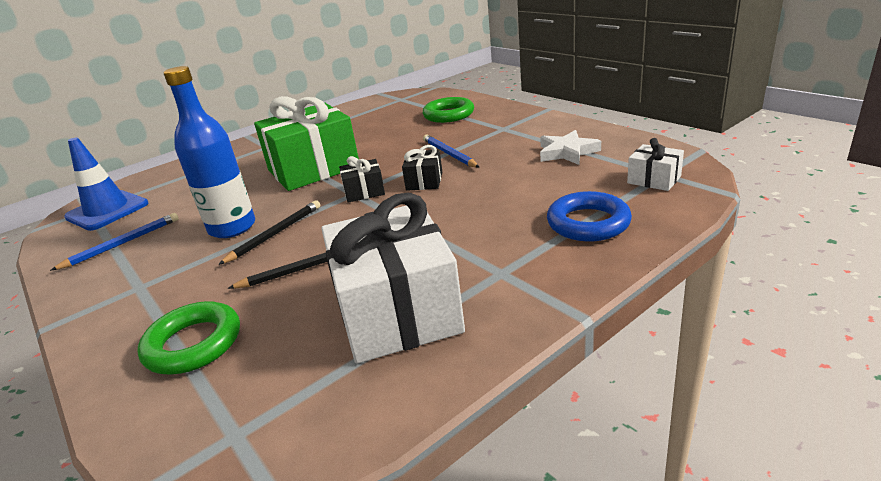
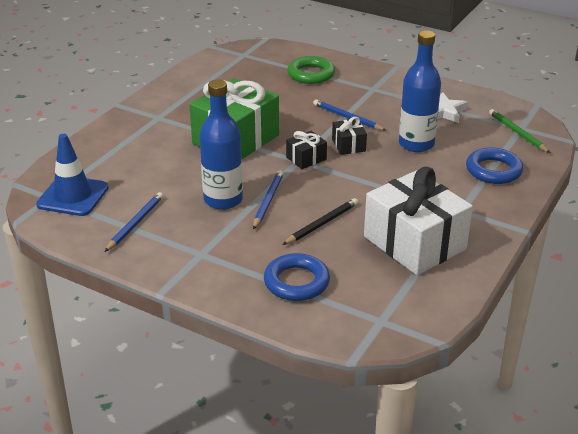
camera: 25 degrees left, 5 degrees up
(193, 344) = (296, 282): green ring -> blue ring
(275, 234) = (268, 201): black pencil -> blue pencil
(506, 184) = (416, 144): none -> blue bottle
(654, 180) = (517, 133): white gift -> green pencil

